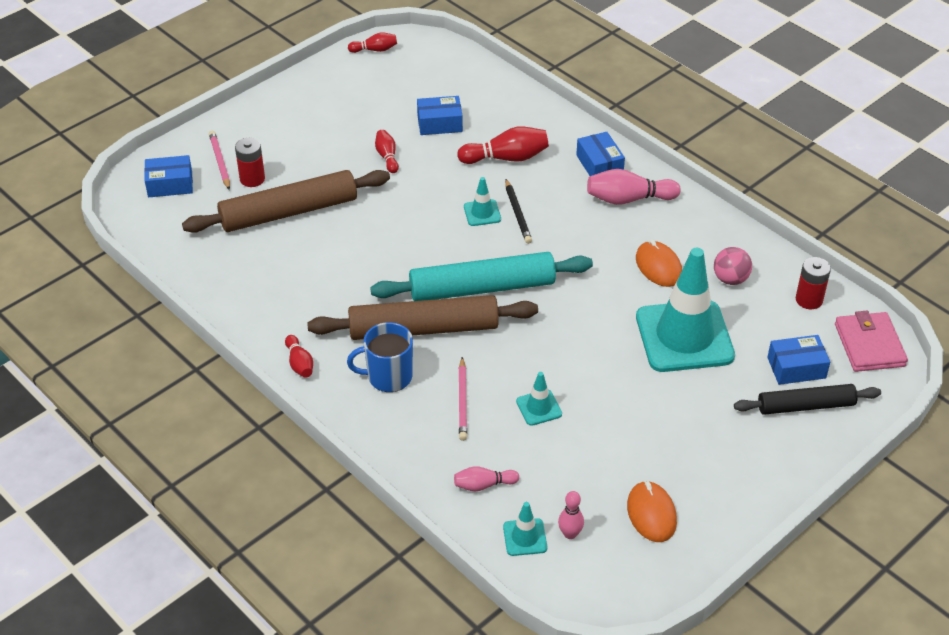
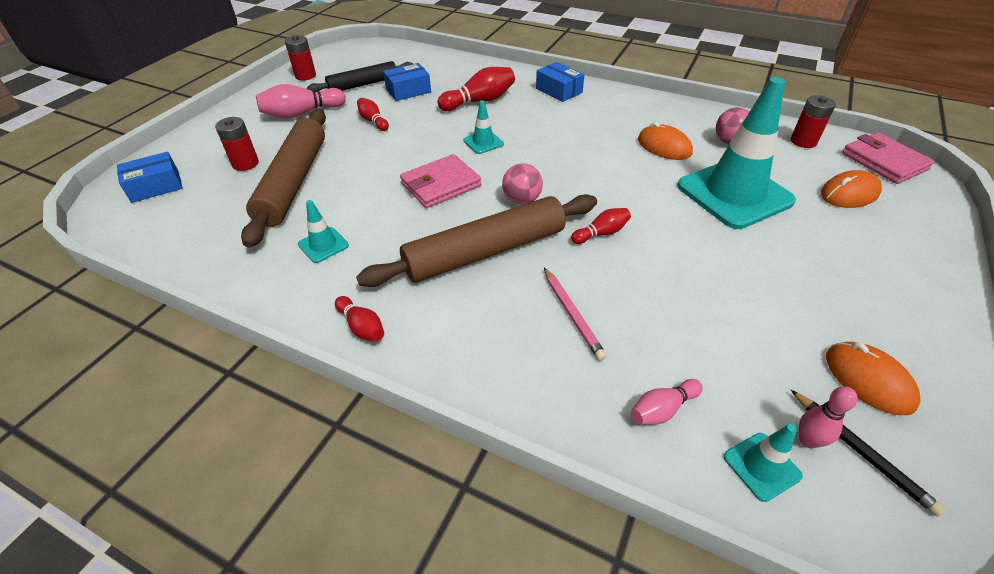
camera: 20 degrees left, 0 degrees up
(220, 161) = (207, 157): pink pencil -> none
(289, 212) = (294, 182): brown rolling pin -> brown rolling pin turned 45 degrees counterclockwise
(341, 73) = (305, 76): none -> red battery
(375, 50) = (328, 57): red bowling pin -> red bowling pin (601, 233)
(388, 377) = (474, 312): blue mug -> none
(418, 251) = (441, 185): none -> pink wallet
(482, 288) = (521, 200): turquoise rolling pin -> pink ball
(517, 214) = (515, 136): black pencil -> black pencil (861, 452)
(539, 408) = (656, 297): turquoise traffic cone -> turquoise traffic cone (323, 245)
(628, 199) = (600, 107): pink bowling pin -> pink bowling pin (302, 113)
(796, 368) = (849, 193): blue box -> orange mouse
(805, 406) = (891, 222): black rolling pin -> black rolling pin (363, 84)

